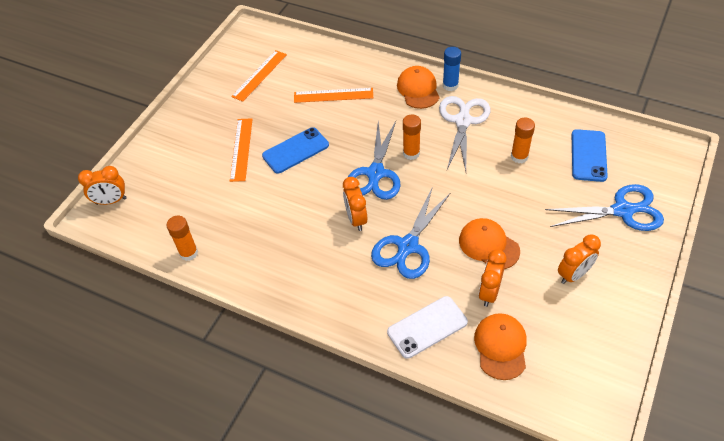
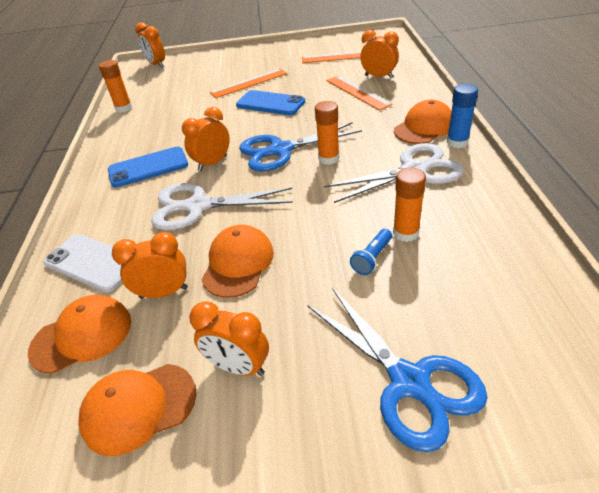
camera: 60 degrees right, 10 degrees down
(321, 72) = (378, 76): none -> orange clock
(408, 246) = (198, 206): blue scissors -> white scissors
(530, 182) = (372, 258): none -> blue flashlight
(576, 329) = (138, 407): none -> orange cap
(588, 155) = (481, 297): blue phone -> blue phone (148, 167)

